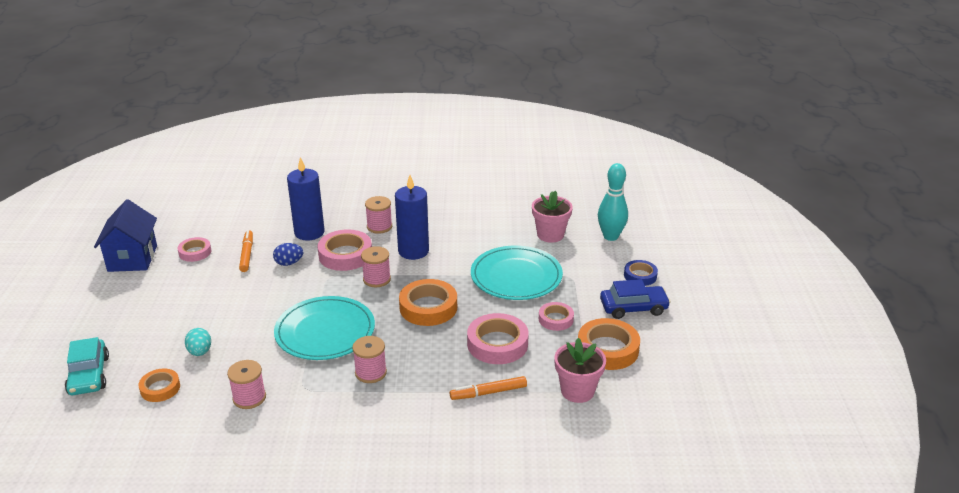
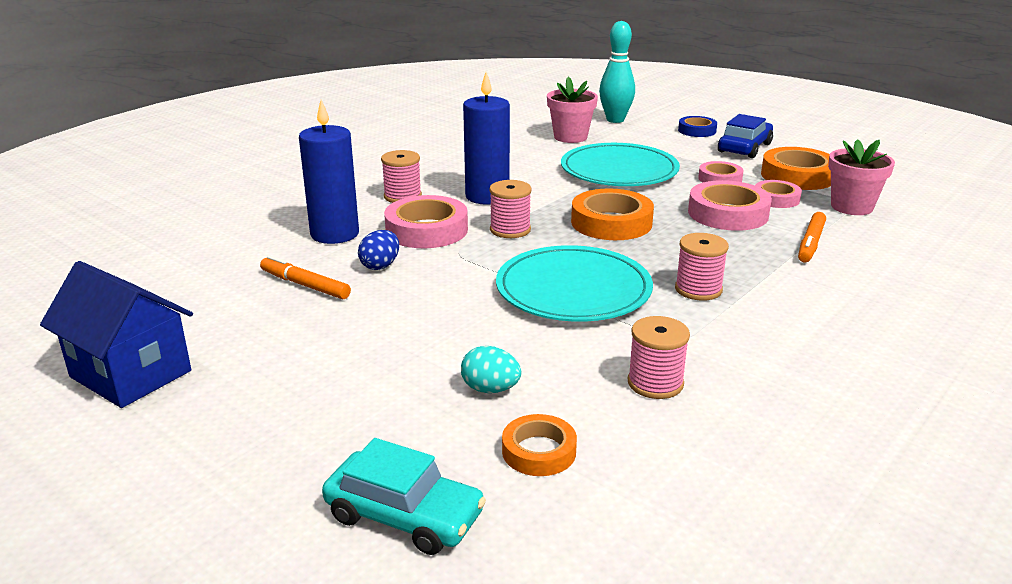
camera: 50 degrees left, 5 degrees down
(195, 252) = (222, 319): pink tape -> pink tape (776, 199)

